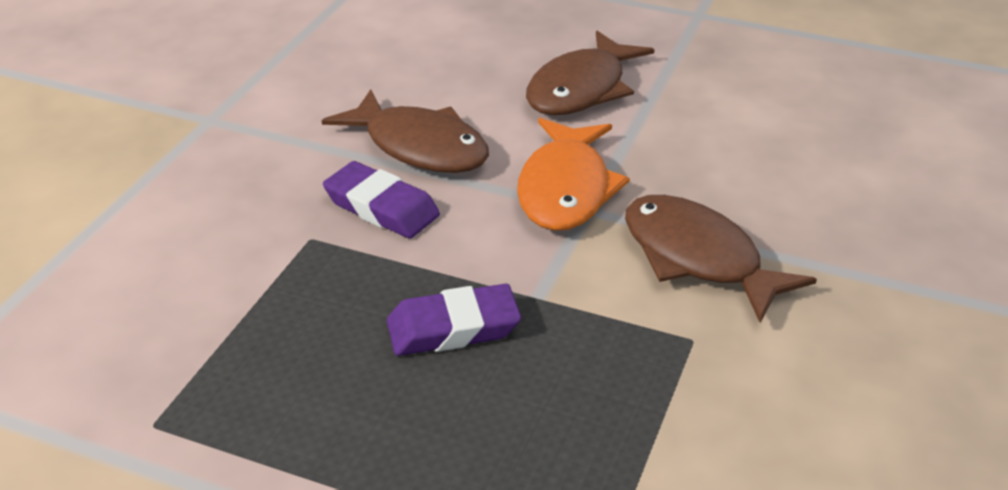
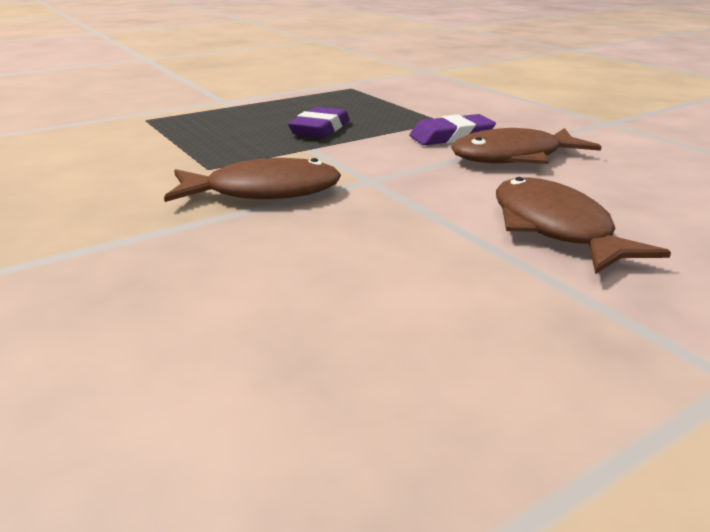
camera: 125 degrees right, 10 degrees down
(565, 189) = (402, 180): orange fish -> none

